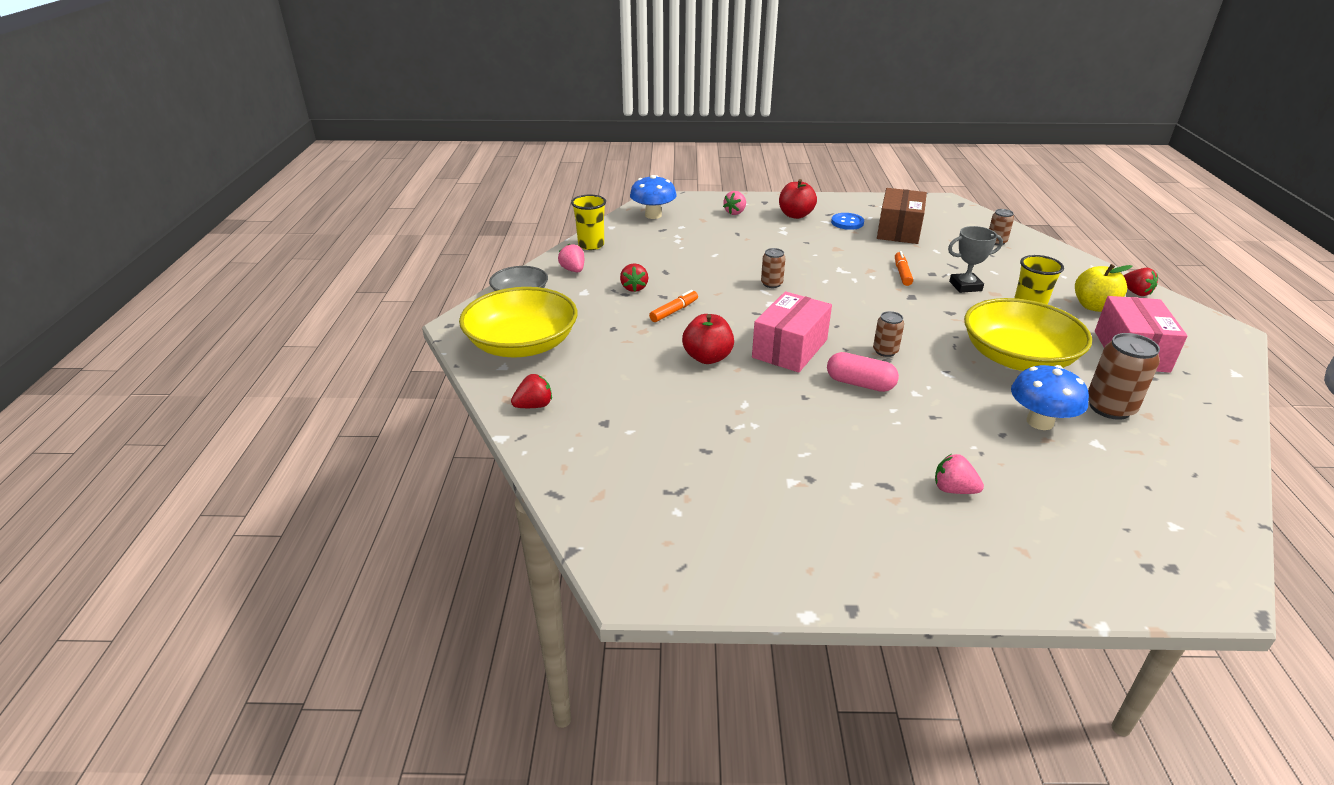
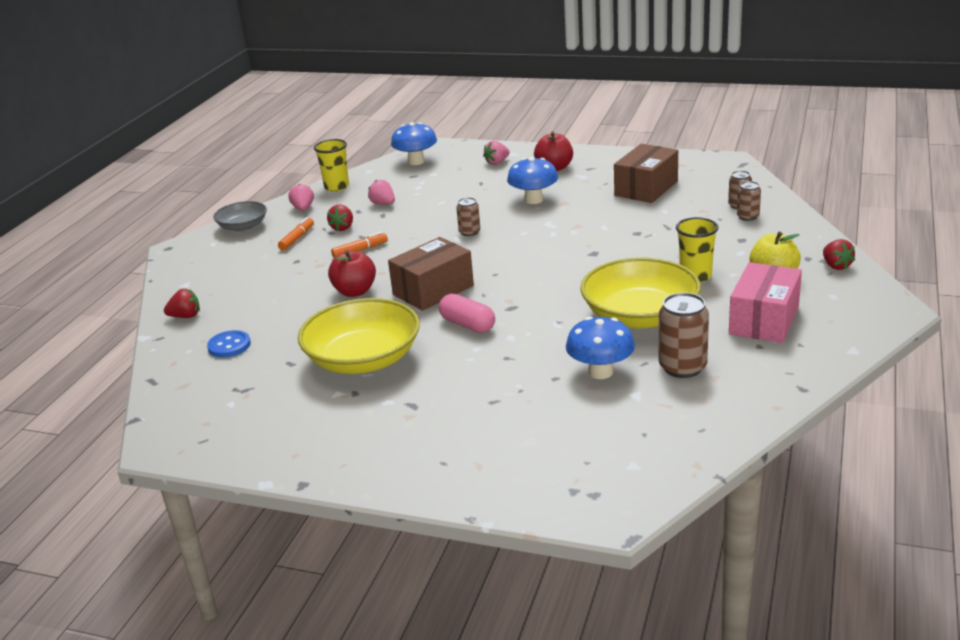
camera: 20 degrees right, 5 degrees down
(522, 344) = (213, 268): yellow bowl -> yellow bowl (363, 359)
(790, 348) = (433, 290): pink box -> brown box
(804, 247) = (533, 200): none -> blue mushroom
(847, 222) = (600, 178): blue button -> blue button (229, 346)
(885, 351) = (518, 299): brown can -> brown can (747, 217)
(902, 273) = (606, 230): orange marker -> orange marker (297, 238)
(953, 489) = (465, 415): pink strawberry -> pink strawberry (383, 204)
(965, 286) = (658, 247): grey trophy -> none

